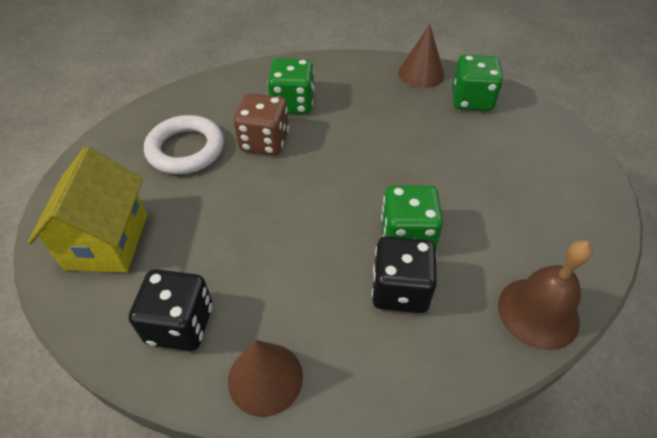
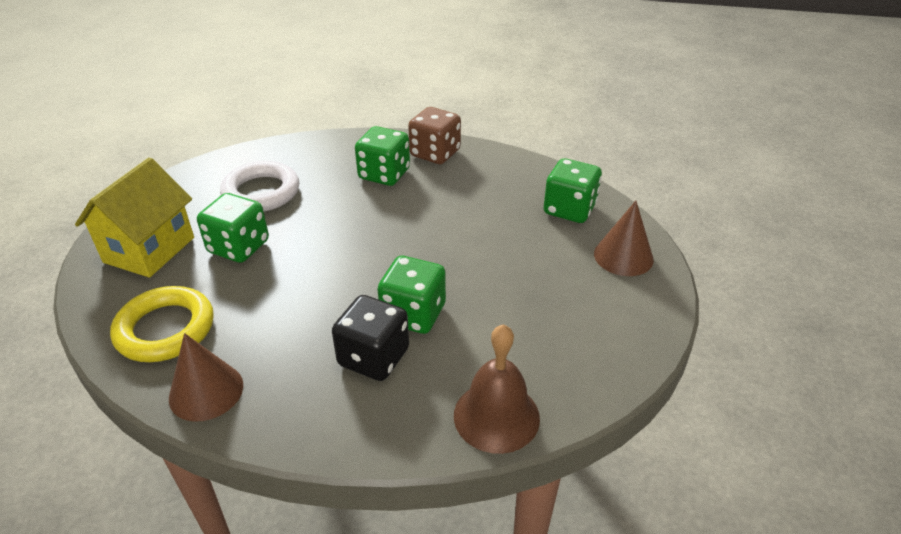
camera: 20 degrees right, 10 degrees down
(180, 324) = (165, 329): black dice -> yellow ring
(200, 213) = (239, 247): none -> green dice
(264, 141) = (335, 201): brown dice -> brown dice (435, 153)
(421, 74) = (533, 174): brown cone -> brown cone (623, 256)

